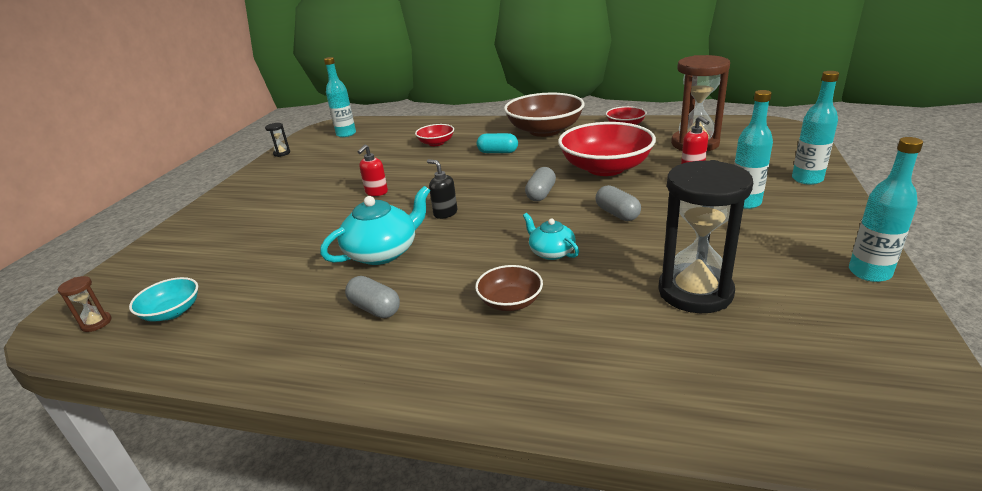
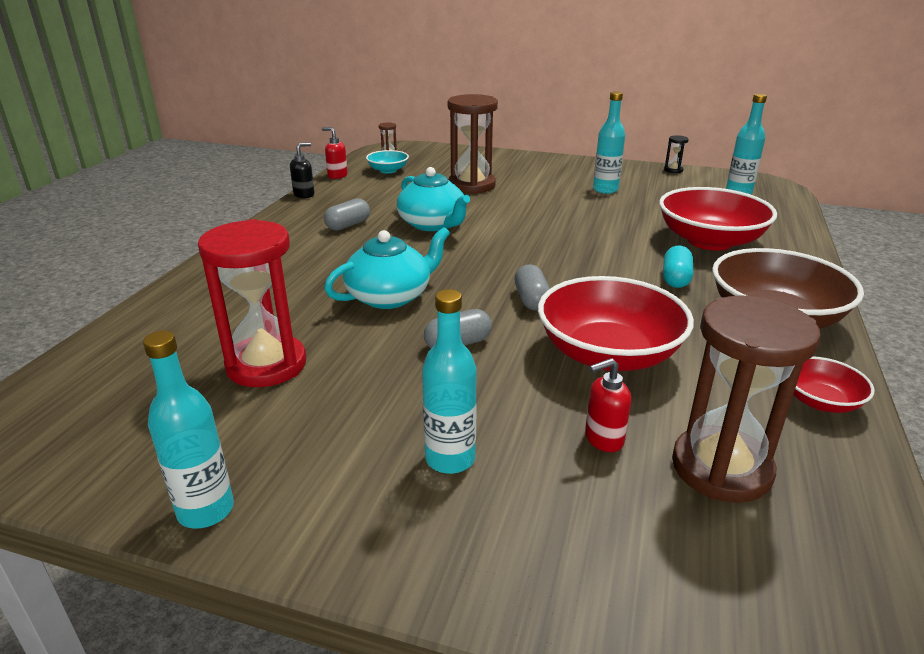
camera: 90 degrees right, 0 degrees up
(271, 242) = (472, 185): none -> brown hourglass
(376, 192) = (560, 216): red soap dispenser -> red soap dispenser (337, 176)
(436, 143) = (709, 241): red bowl -> red bowl, size x2.02
(445, 213) = (499, 248): black soap dispenser -> black soap dispenser (304, 195)
(510, 302) = (319, 273): brown bowl -> none
(541, 194) = (531, 300): grey capsule -> grey capsule turned 60 degrees clockwise
(551, 252) = (390, 296): turquoise teapot -> turquoise teapot, size x1.71
(695, 292) = (266, 365): black hourglass -> red hourglass
(807, 179) = (520, 572): turquoise bottle -> turquoise bottle (605, 189)

